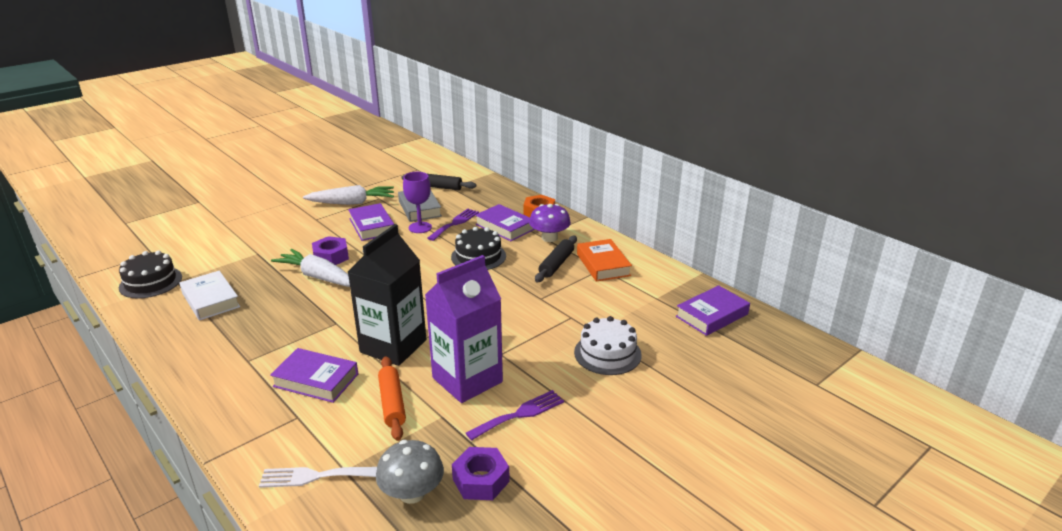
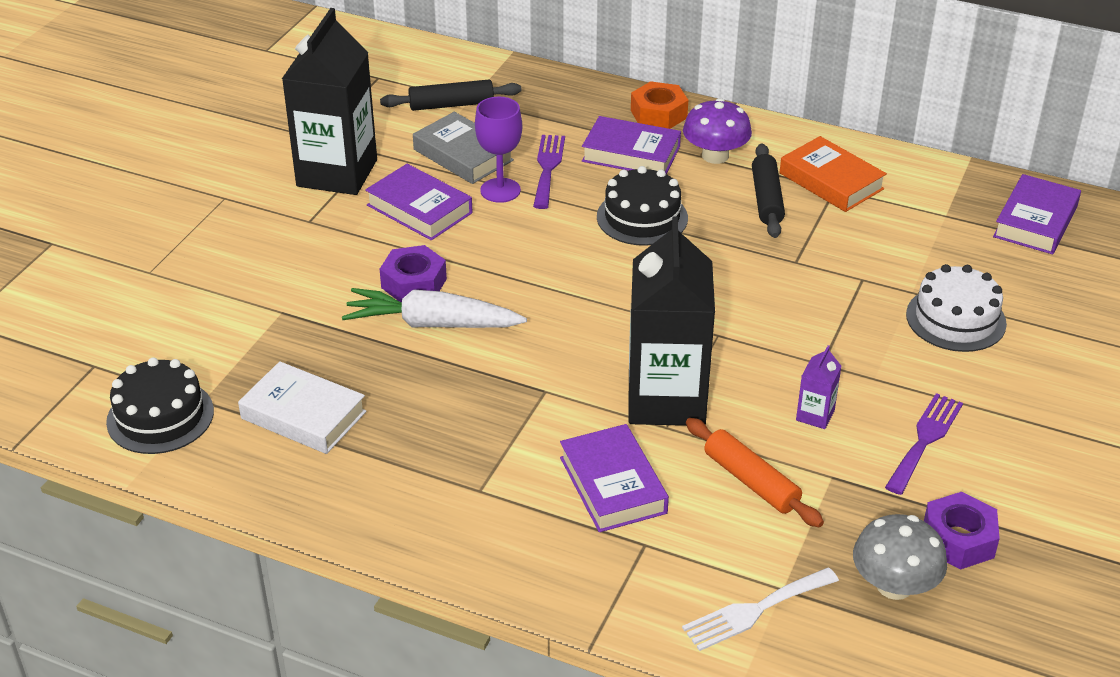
camera: 25 degrees left, 10 degrees up
(316, 380) = (612, 485): purple book -> purple book turned 75 degrees clockwise
(352, 203) = (337, 173): white carrot -> black carton
(467, 380) = (815, 415): purple carton -> purple carton, size x0.40

